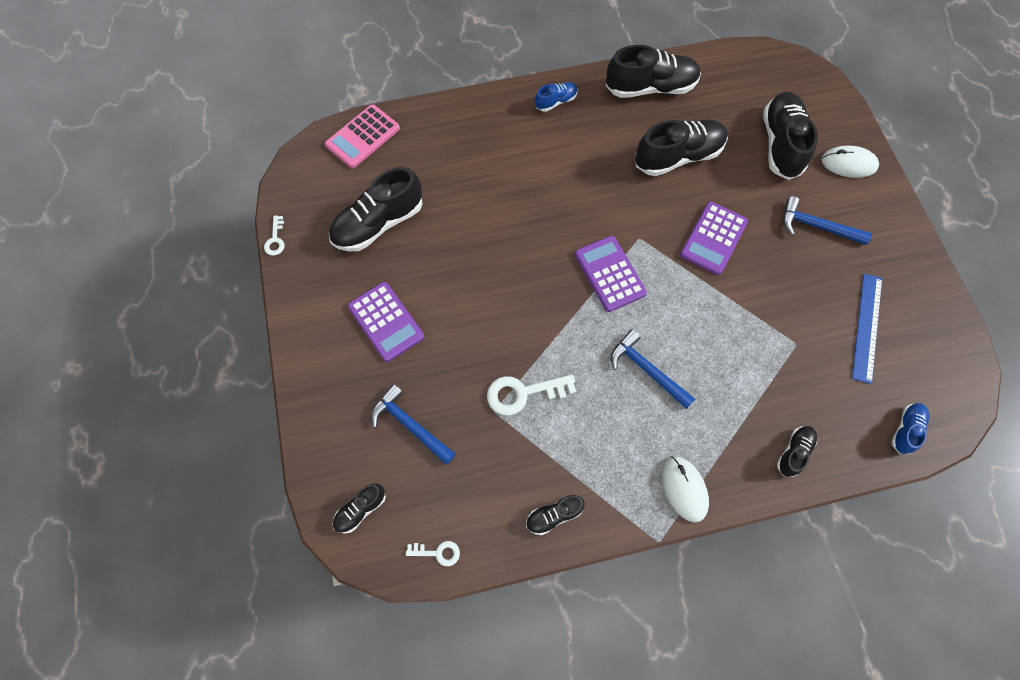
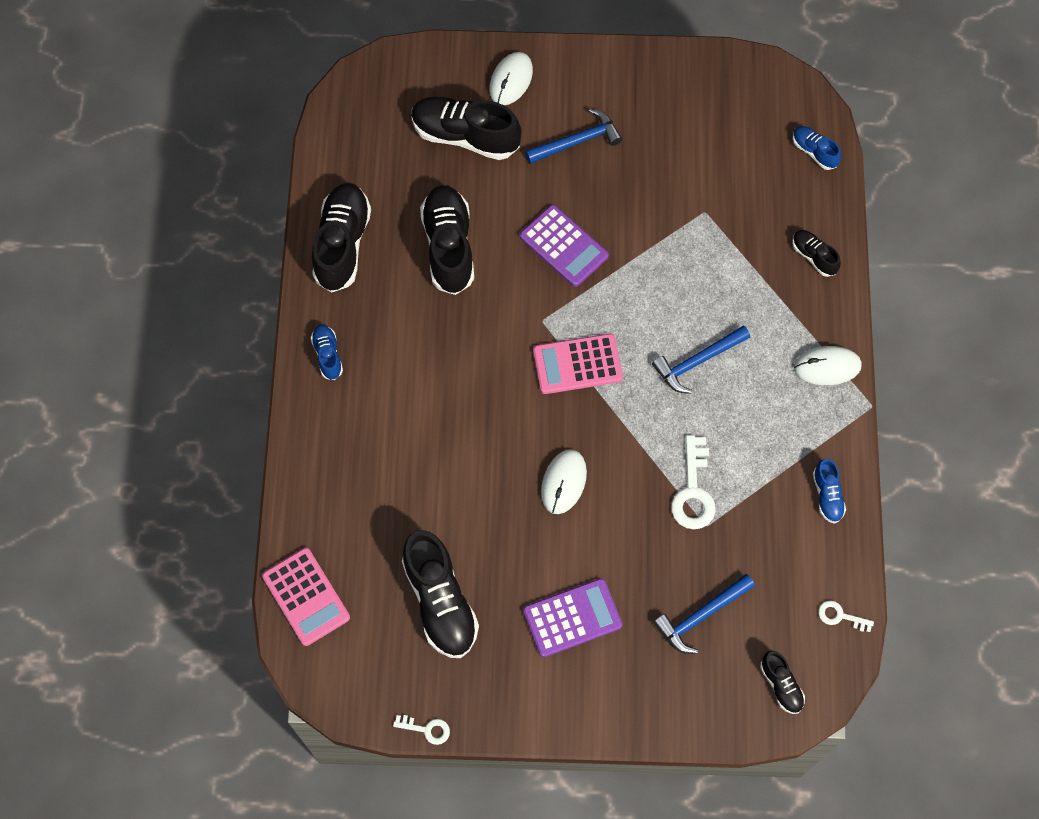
camera: 75 degrees left, 0 degrees up
(437, 552) = (840, 616): white key -> white key turned 90 degrees counterclockwise
(501, 288) = (563, 482): none -> white mouse
(554, 515) = (827, 495): black shoe -> blue shoe
(610, 274) = (577, 364): purple calculator -> pink calculator
(816, 226) = (577, 141): blue hammer -> blue hammer turned 150 degrees counterclockwise
(867, 327) = (703, 141): blue ruler -> none

